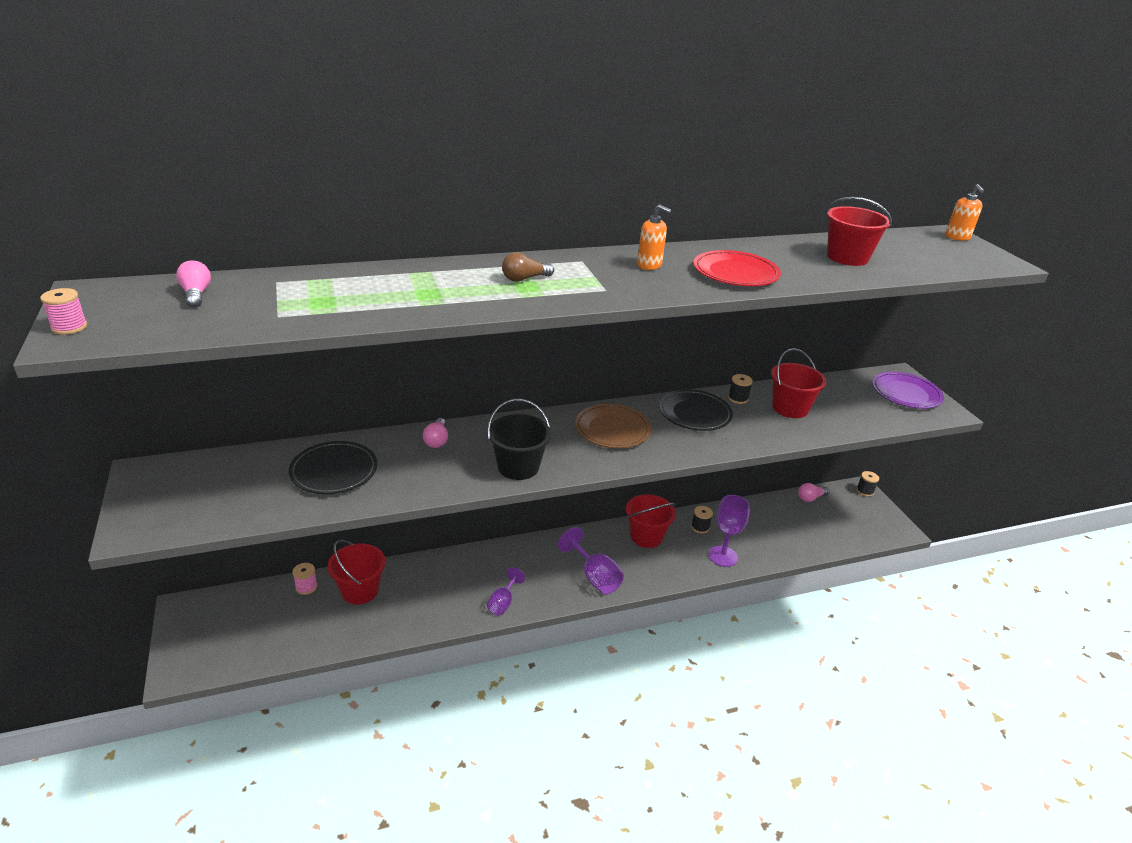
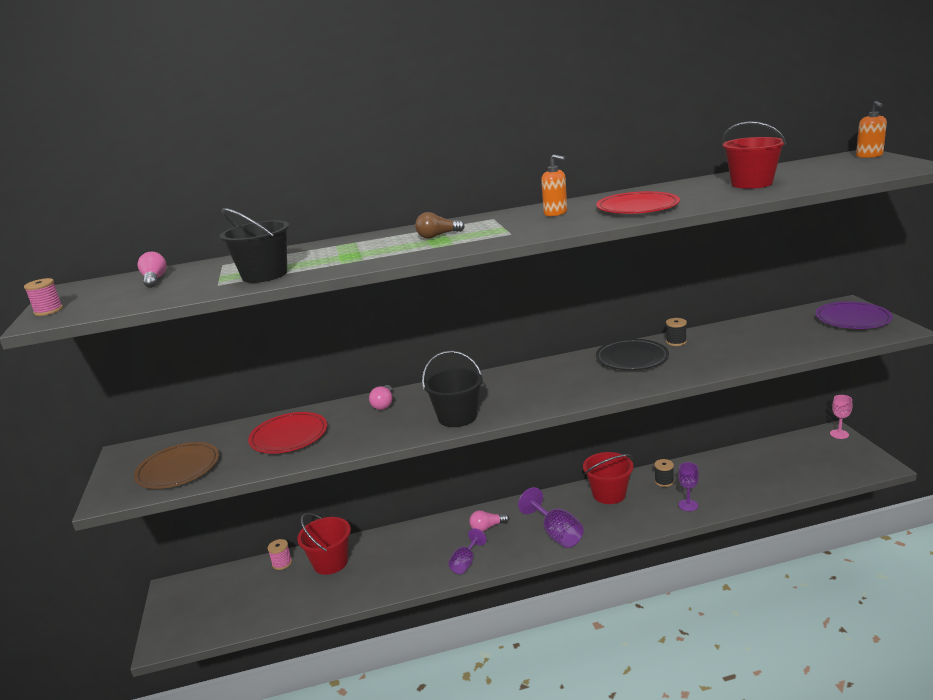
camera: 10 degrees right, 10 degrees down
(332, 309) = (264, 275): none -> black bucket
(334, 471) = (289, 436): black plate -> red plate
(612, 429) = (550, 379): brown plate -> brown plate (178, 469)
(722, 556) = (688, 505): purple goblet -> purple goblet, size x0.65
(790, 408) = (729, 344): red bucket -> none
(810, 498) = (780, 445): pink light bulb -> pink light bulb (487, 527)
(865, 491) = (839, 434): black spool -> pink goblet

